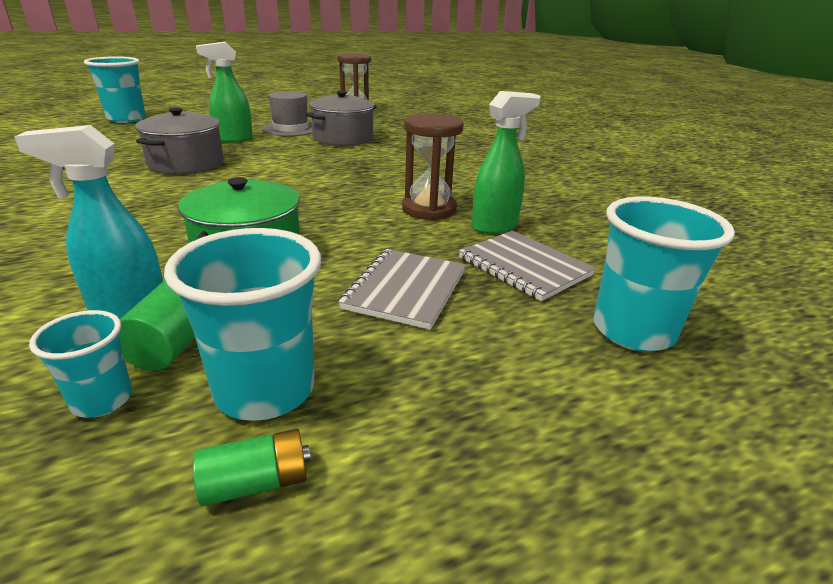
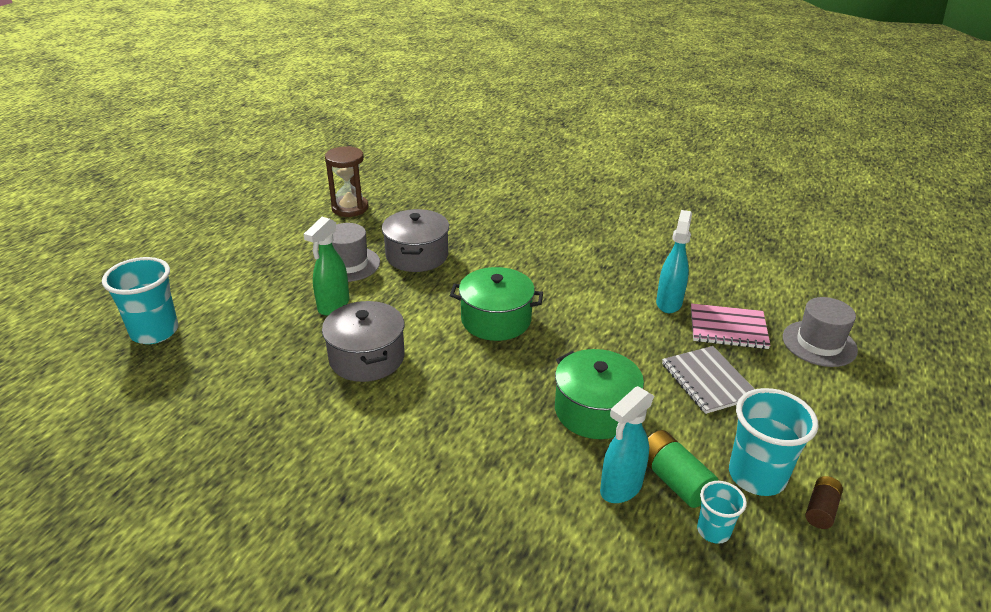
camera: 40 degrees left, 5 degrees up
(256, 482) = (820, 509): green battery -> brown battery
(314, 179) = (496, 320): none -> green pot
(429, 209) = (614, 308): brown hourglass -> none
(495, 226) = (669, 303): green spray bottle -> turquoise spray bottle
(524, 267) = (728, 328): grey notebook -> pink notebook
(633, 331) = (819, 343): turquoise cup -> grey hat

